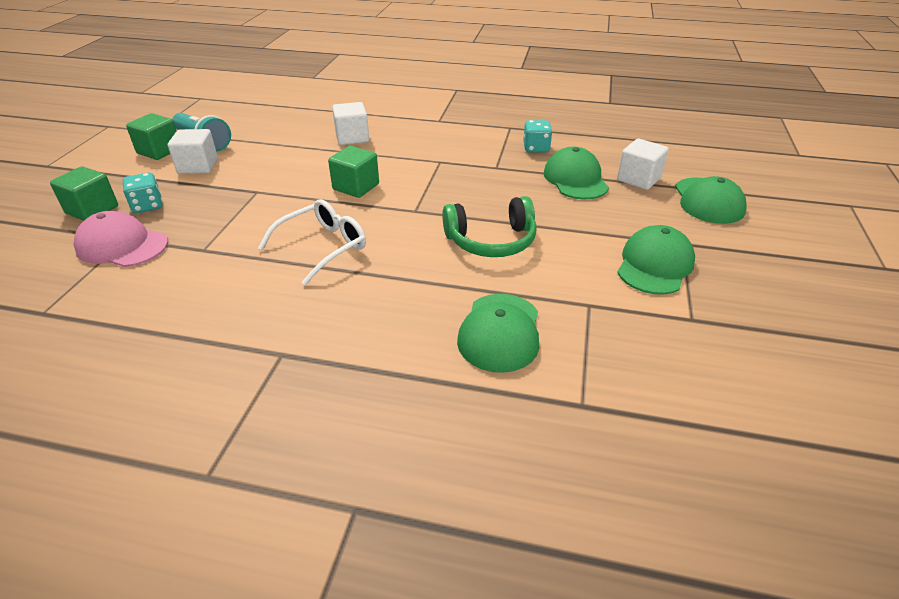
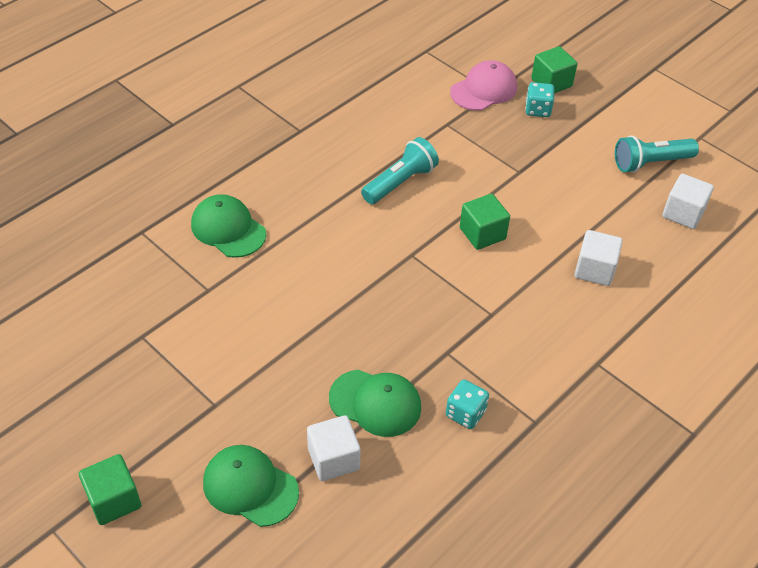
camera: 120 degrees right, 10 degrees up
(159, 151) = (646, 132): green cube -> green cube (114, 500)
(198, 166) = (595, 149): white cube -> white cube (683, 213)
(322, 247) = (400, 182): white glasses -> turquoise flashlight
(491, 241) = (327, 279): green headphones -> none
(654, 265) = (209, 362): green cap -> none

